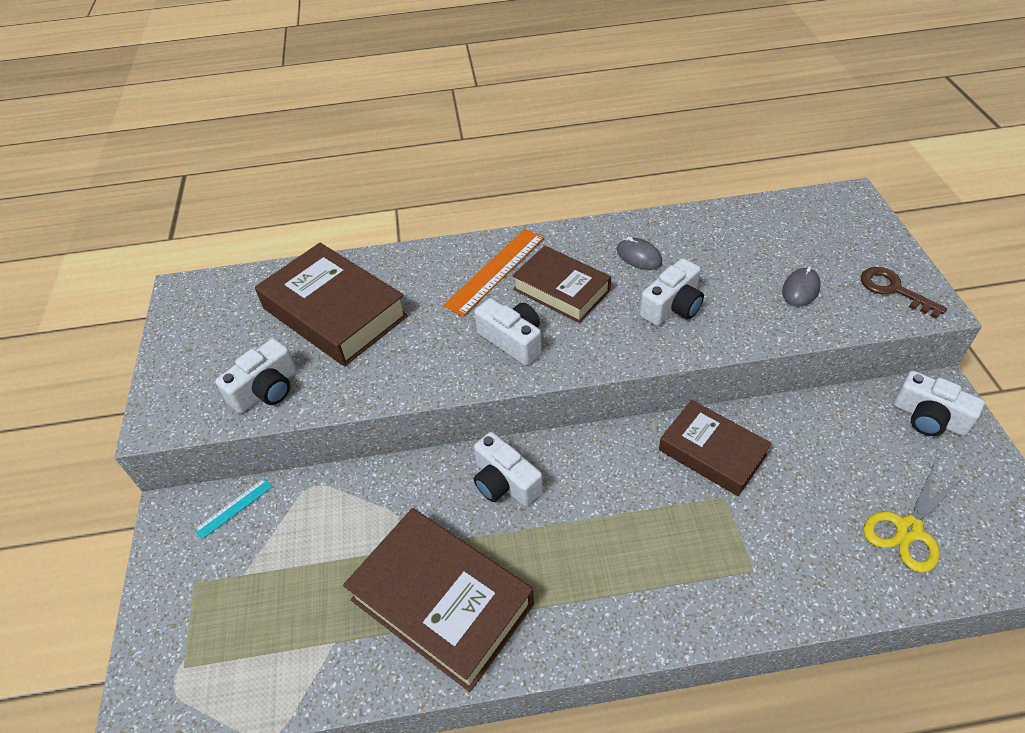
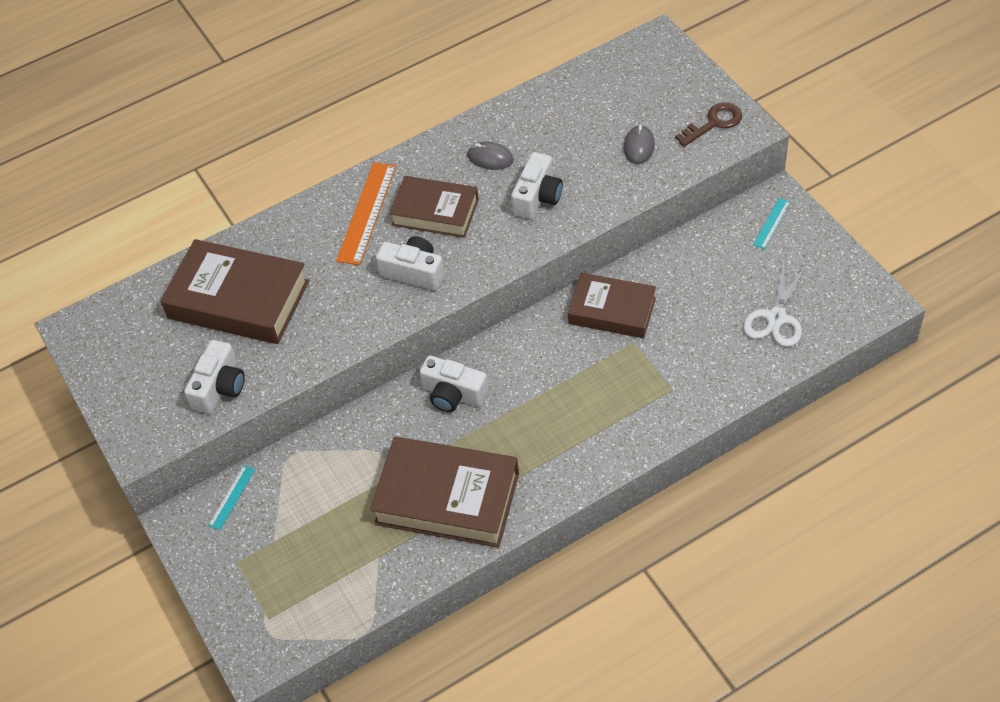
camera: 20 degrees left, 5 degrees up
(893, 290) = (714, 123): brown key -> brown key turned 120 degrees clockwise
(908, 529) = (776, 318): yellow scissors -> white scissors
(928, 417) = (771, 223): white camera -> turquoise ruler

